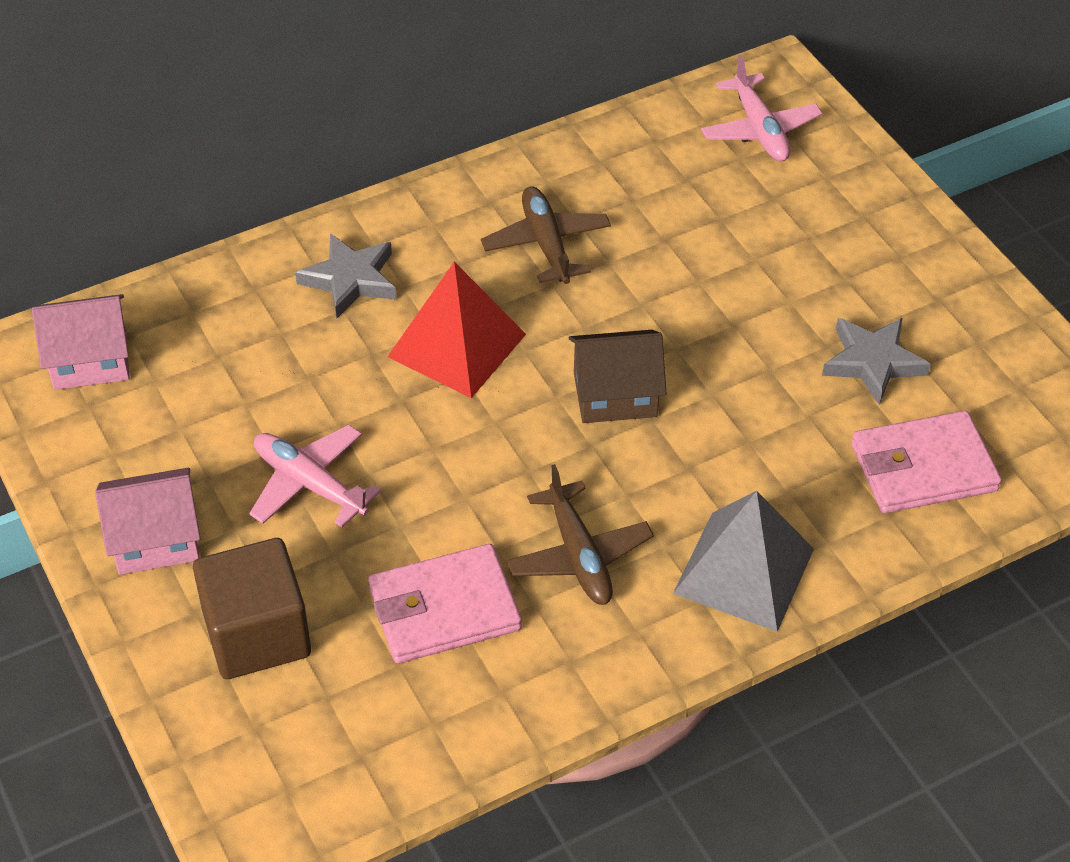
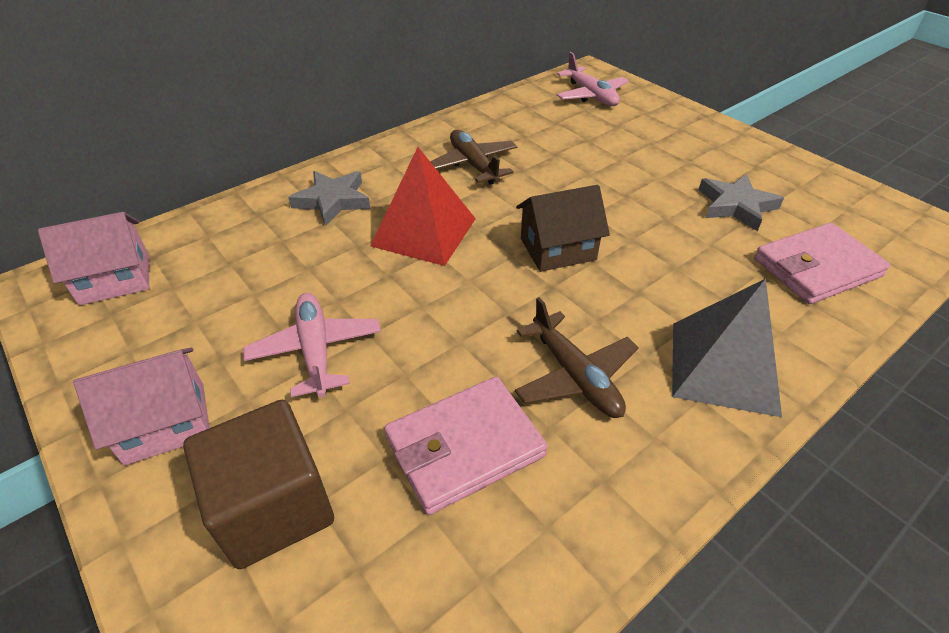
camera: 10 degrees left, 5 degrees down
(309, 484) = (316, 350): pink plane -> pink plane turned 45 degrees clockwise

